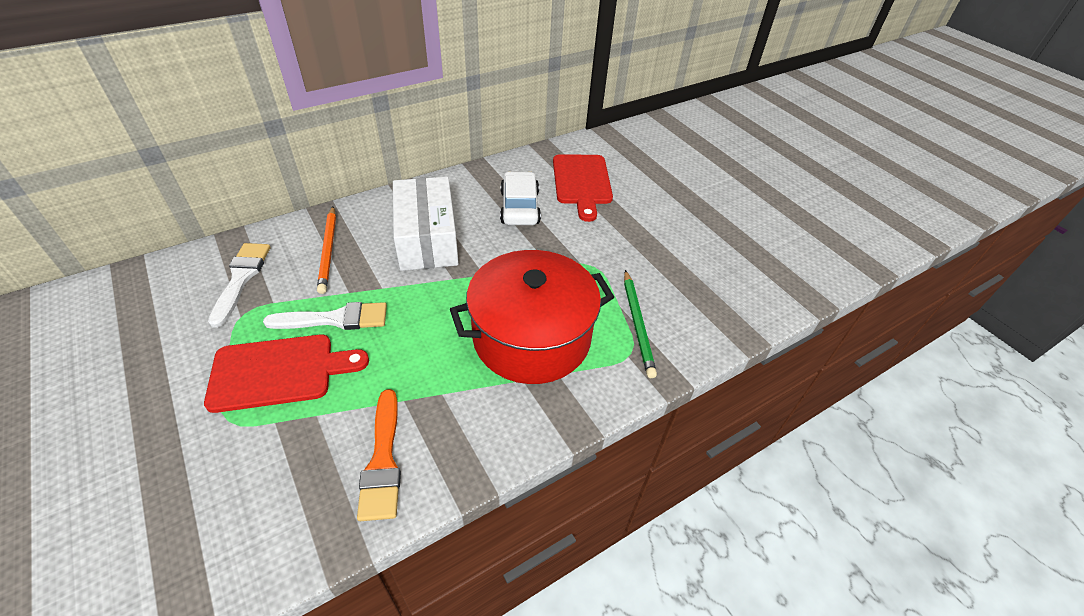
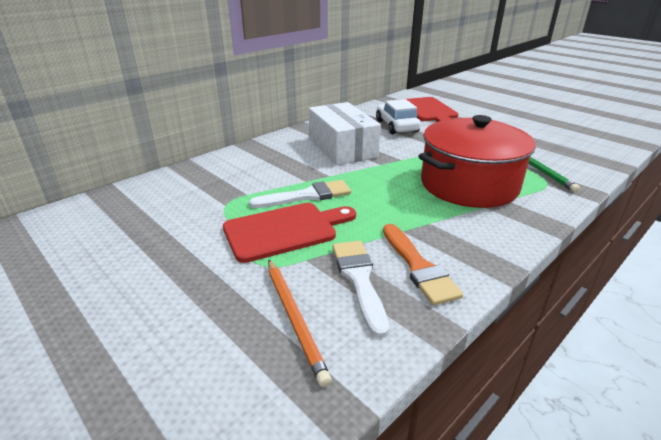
camera: 10 degrees left, 15 degrees down
(241, 279) = (209, 185): white brush -> white brush (359, 280)
(328, 251) = (270, 162): orange pencil -> orange pencil (295, 319)

